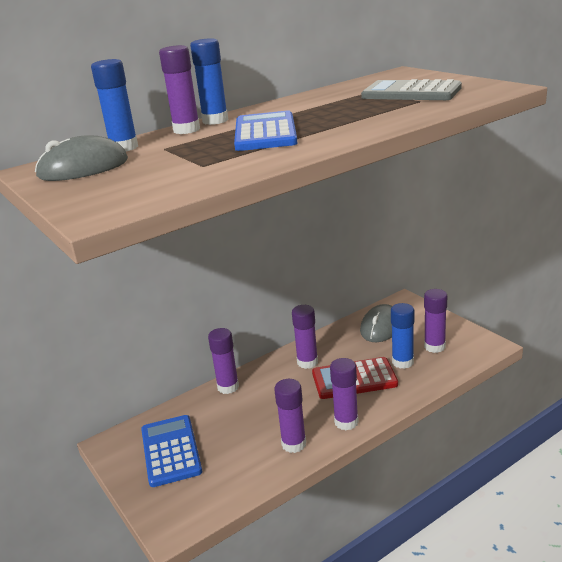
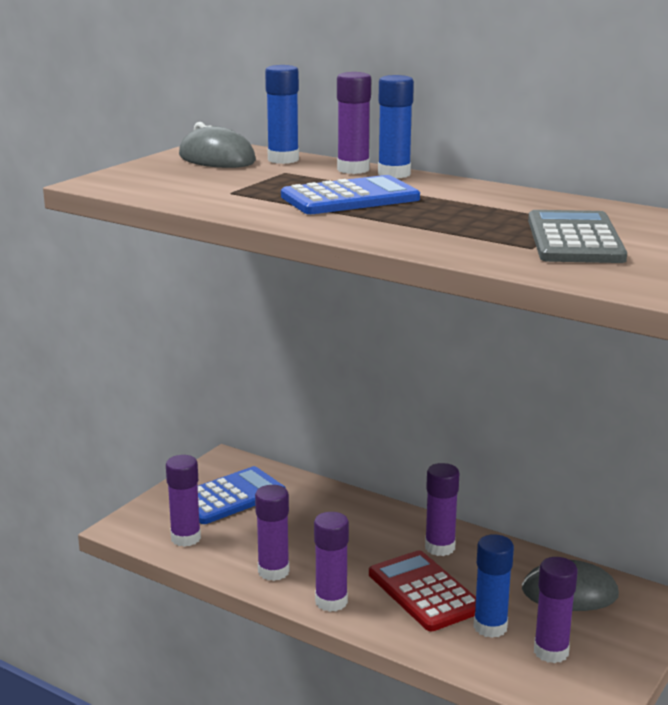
camera: 65 degrees right, 5 degrees down
(228, 387) = (355, 503): purple glue stick -> purple glue stick (186, 538)

